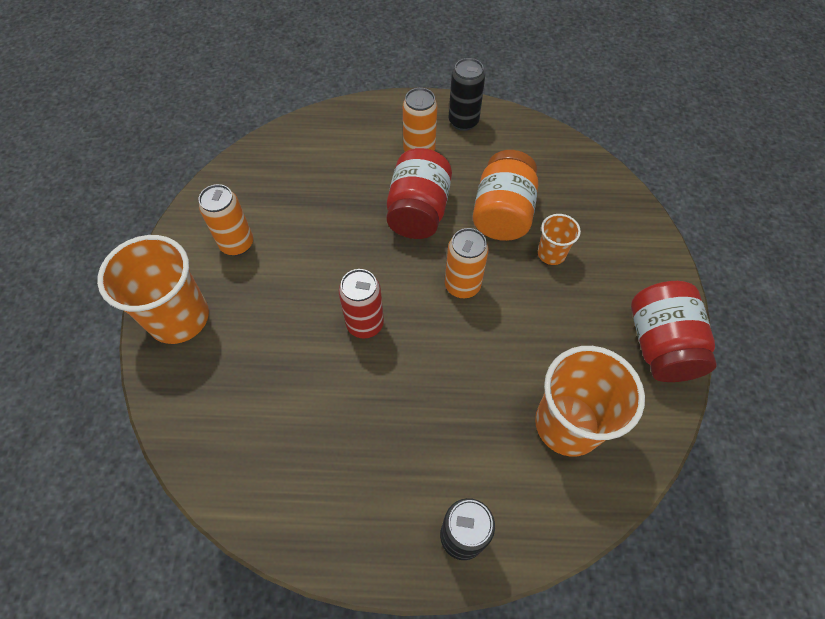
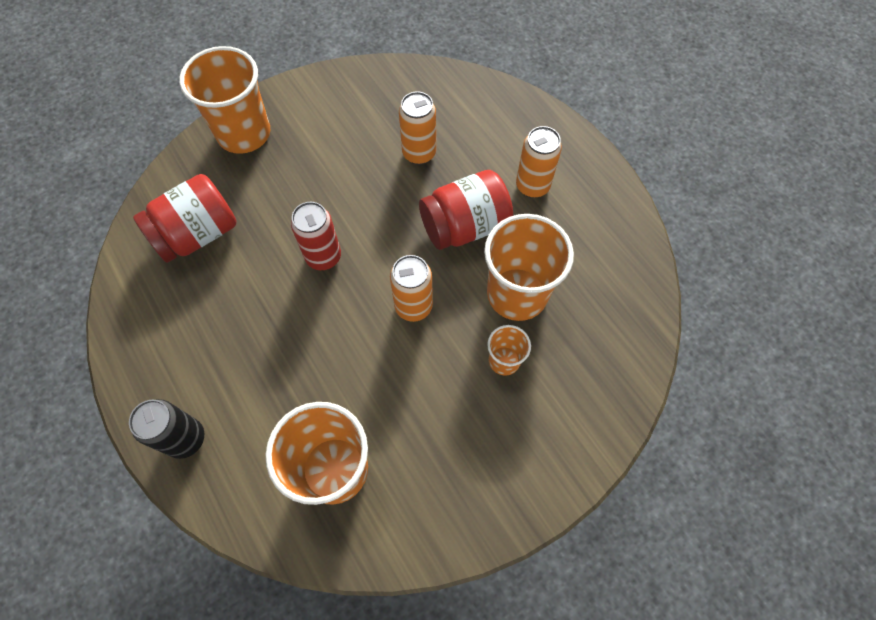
camera: 55 degrees right, 5 degrees up
(237, 244) = (332, 123): orange can -> orange can (419, 153)
(463, 121) = (598, 200): black can -> none
(502, 213) = (517, 294): orange jar -> orange cup
(660, 345) = (473, 512): red jar -> red jar (198, 234)

